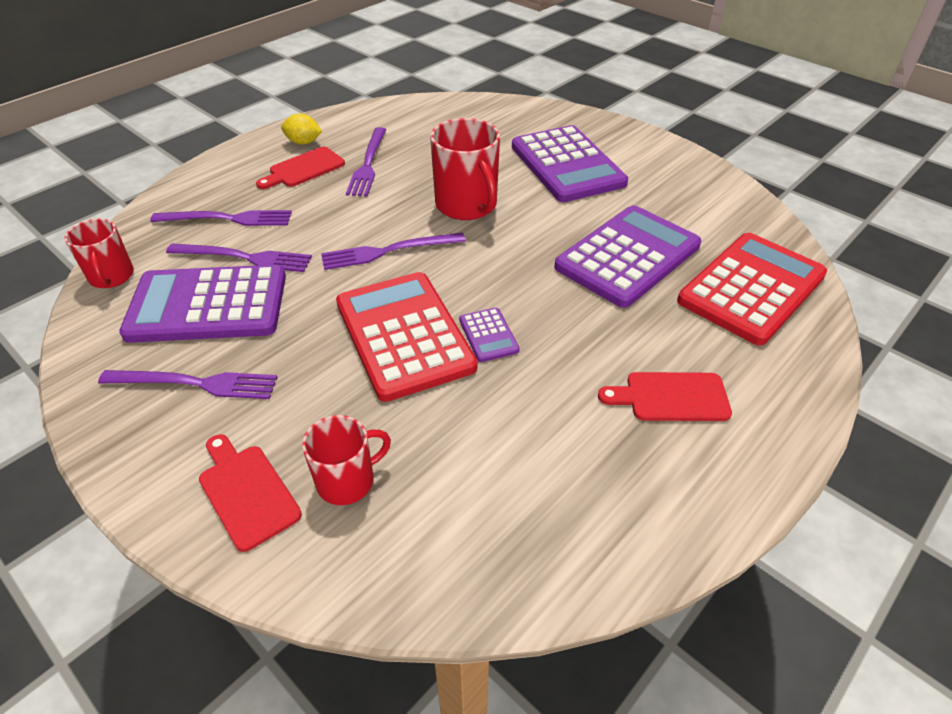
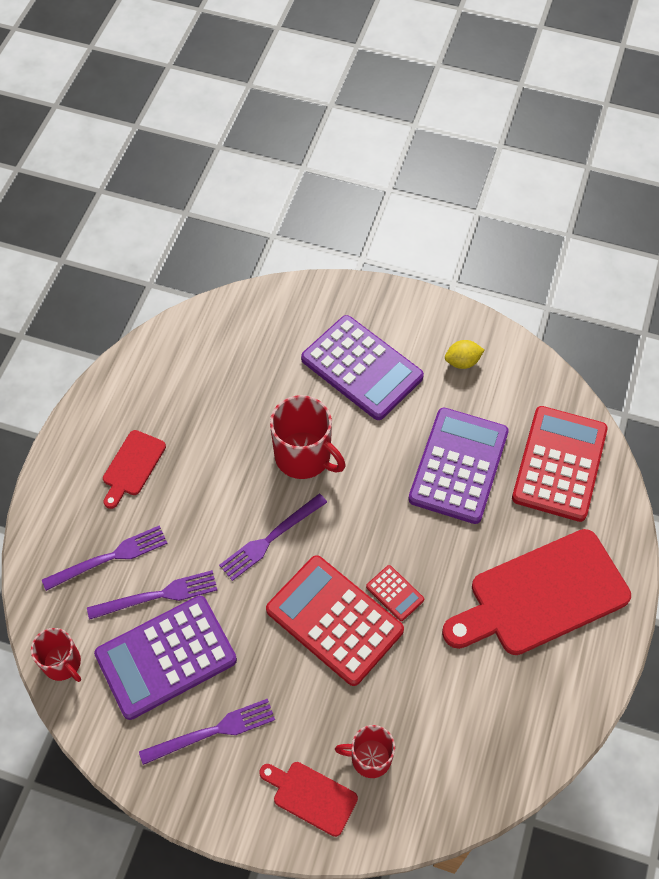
camera: 25 degrees left, 15 degrees up
(303, 142) = (106, 429): yellow lemon -> yellow lemon (462, 362)
(347, 481) = (369, 758): red mug -> red mug turned 120 degrees counterclockwise
(368, 164) = (187, 436): purple fork -> none
(488, 335) = (395, 593): purple calculator -> red calculator
(671, 397) = (541, 595): red cutting board -> red cutting board, size x2.06

